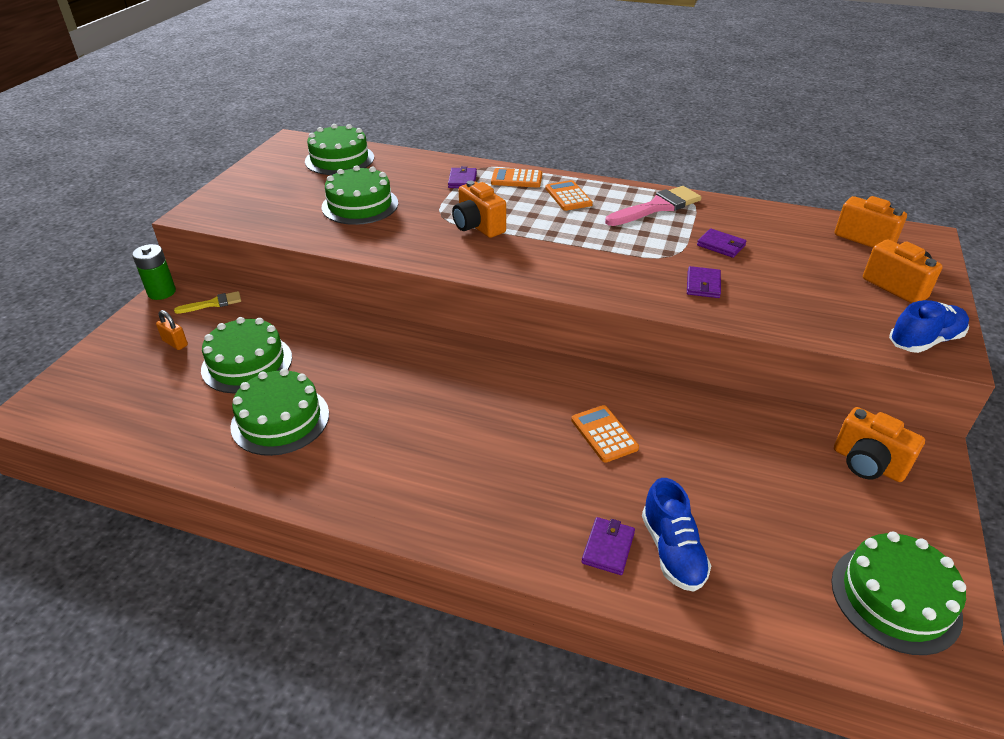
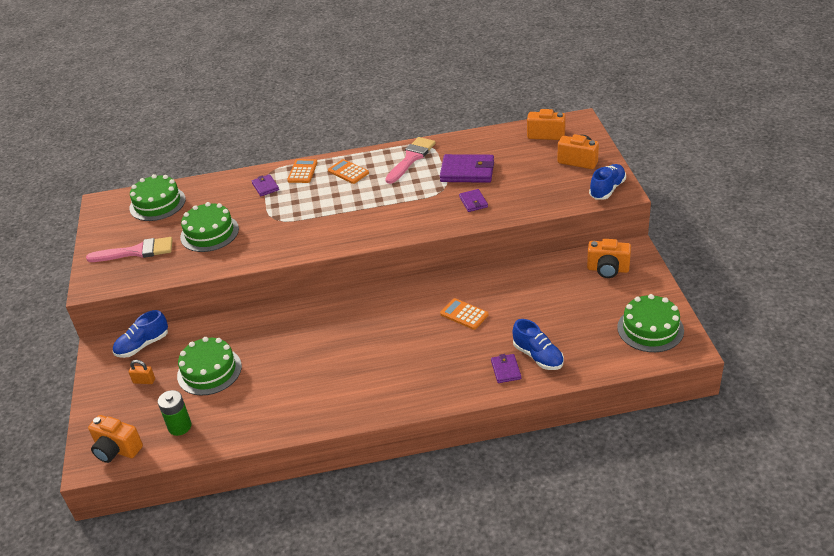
camera: 25 degrees left, 0 degrees up
(161, 292) = (94, 354): green battery -> green battery (180, 426)
(213, 303) = (142, 345): yellow brush -> blue shoe
(272, 196) = (136, 252): none -> pink brush
(280, 420) = (266, 392): green cake -> none
(478, 227) = (306, 217): orange camera -> orange camera (117, 450)
(516, 179) = (302, 171): orange calculator -> orange calculator turned 120 degrees clockwise
(721, 245) = (467, 171): purple wallet -> purple wallet, size x1.89

